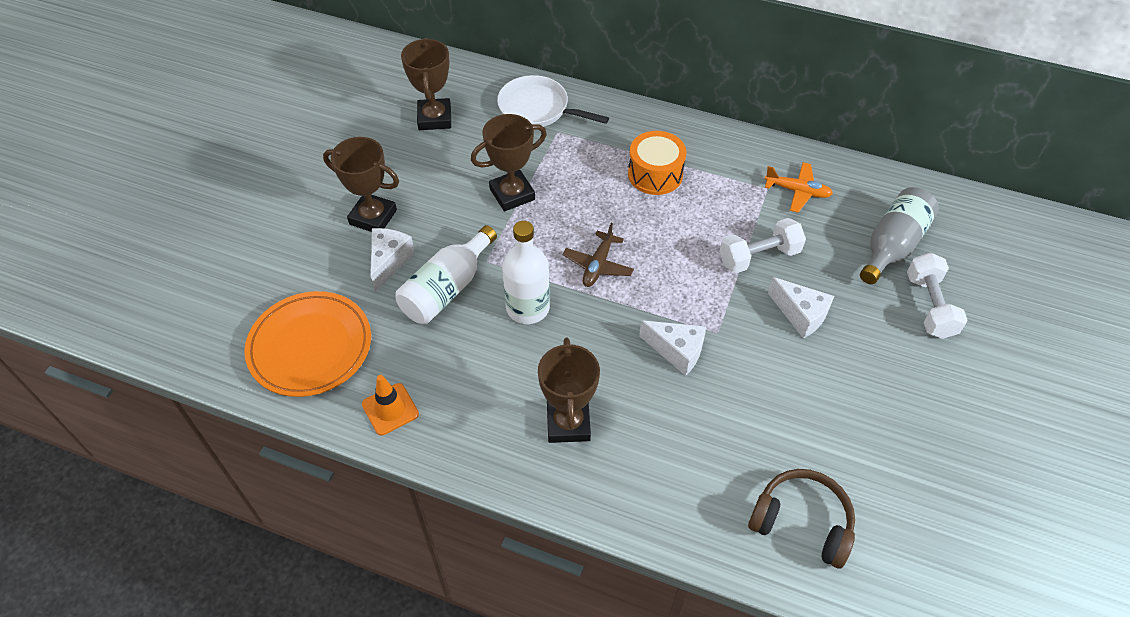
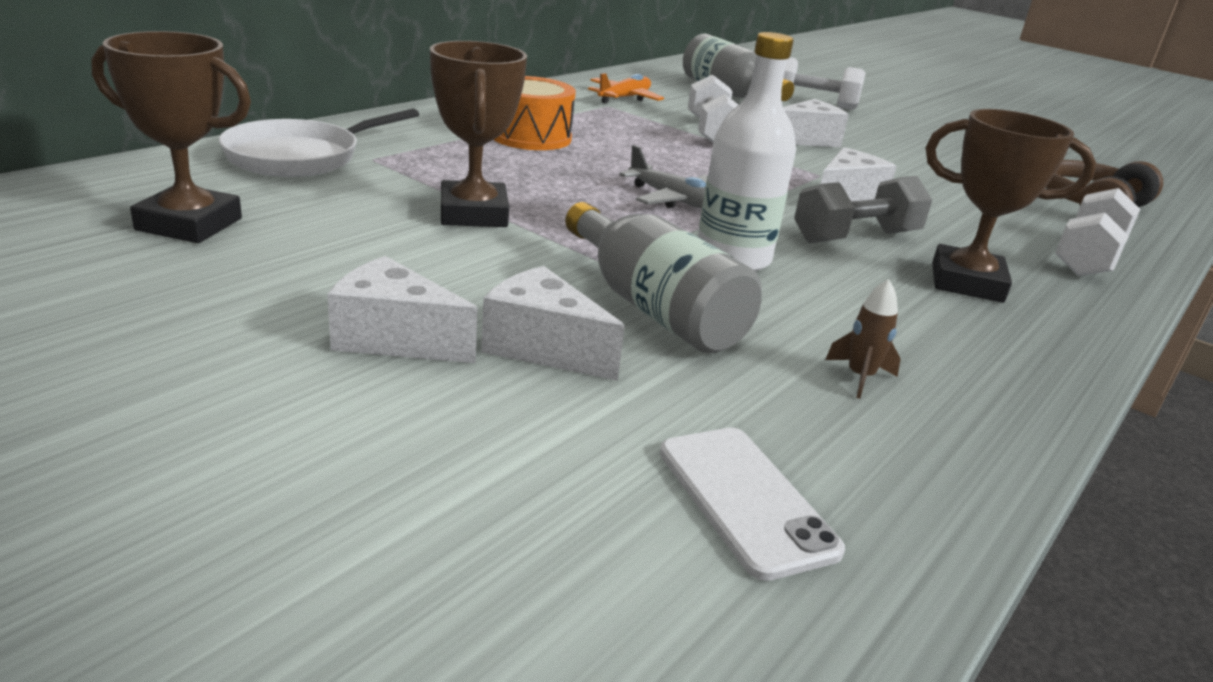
camera: 75 degrees left, 25 degrees down
(310, 347) = (745, 500): orange plate -> white phone
(373, 217) = (394, 339): brown trophy -> white cheese
(390, 409) = (940, 426): orange traffic cone -> none
(420, 376) = (860, 377): none -> brown rocket
(447, 289) = (654, 308): white bottle -> grey bottle
(598, 265) = (673, 200): brown plane -> grey plane
(603, 362) = (856, 237): none -> grey dumbbell
(666, 502) = (1087, 258): none -> white dumbbell

